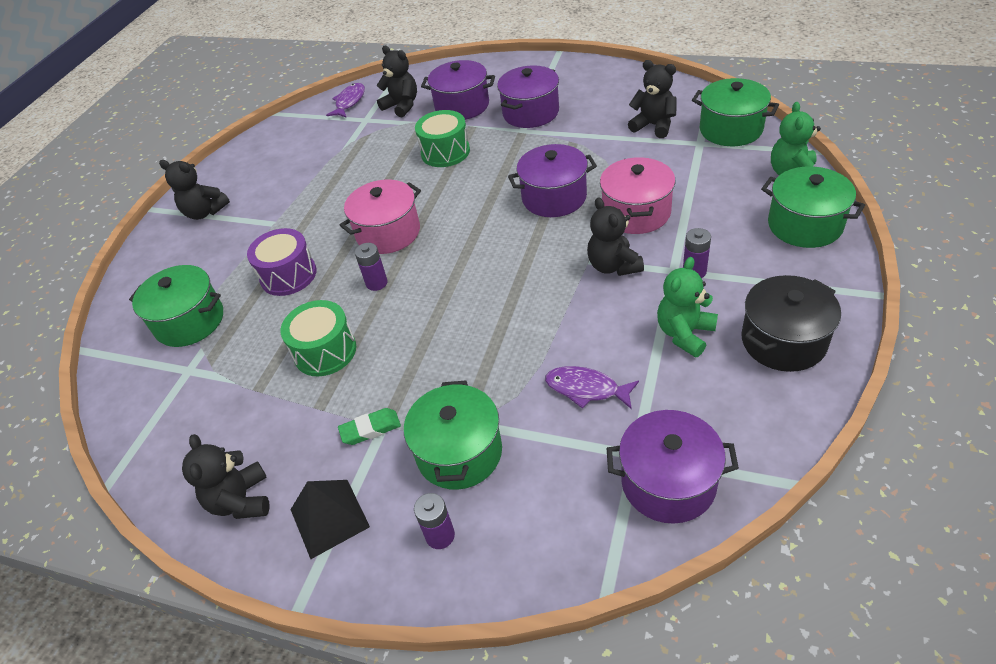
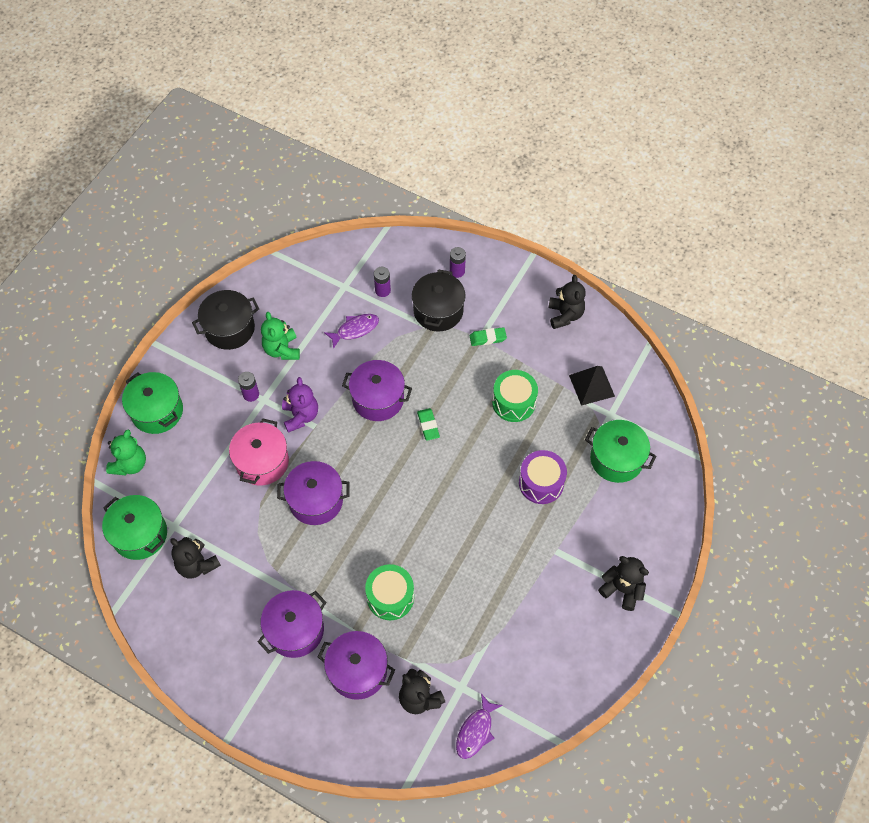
camera: 175 degrees left, 15 degrees up
(329, 517) = (514, 294): black pyramid -> black pyramid (591, 385)
(376, 283) = (472, 453): purple battery -> purple battery (382, 290)
(388, 233) = (457, 504): pink pot -> none
(440, 297) = (428, 425): none -> green eraser
(459, 452) = (438, 311): green pot -> black pot
(586, 389) = (355, 329): purple fish -> purple fish turned 60 degrees counterclockwise
(613, 266) = (300, 416): black teddy bear -> purple teddy bear
(668, 482) = (334, 268): purple pot -> purple pot (378, 399)
(684, 334) = (282, 349): green teddy bear -> green teddy bear turned 120 degrees clockwise

